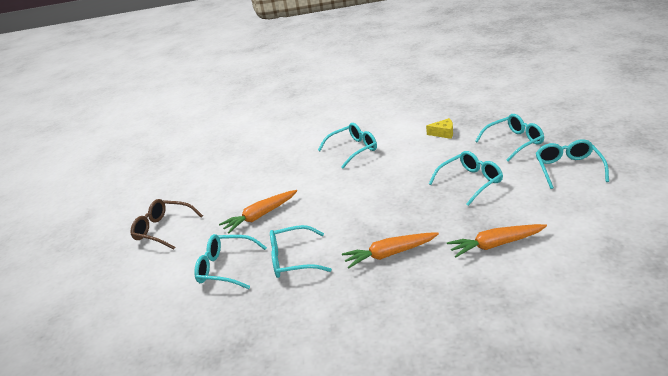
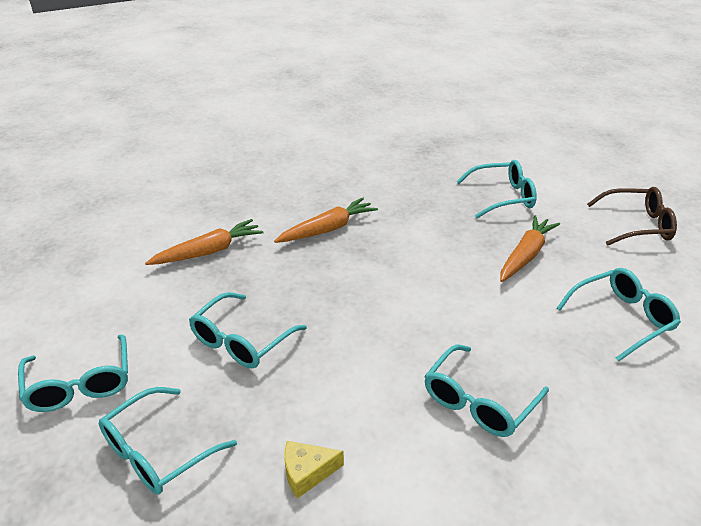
camera: 155 degrees right, 5 degrees up
(292, 260) = (435, 212): turquoise glasses -> turquoise glasses (622, 318)

